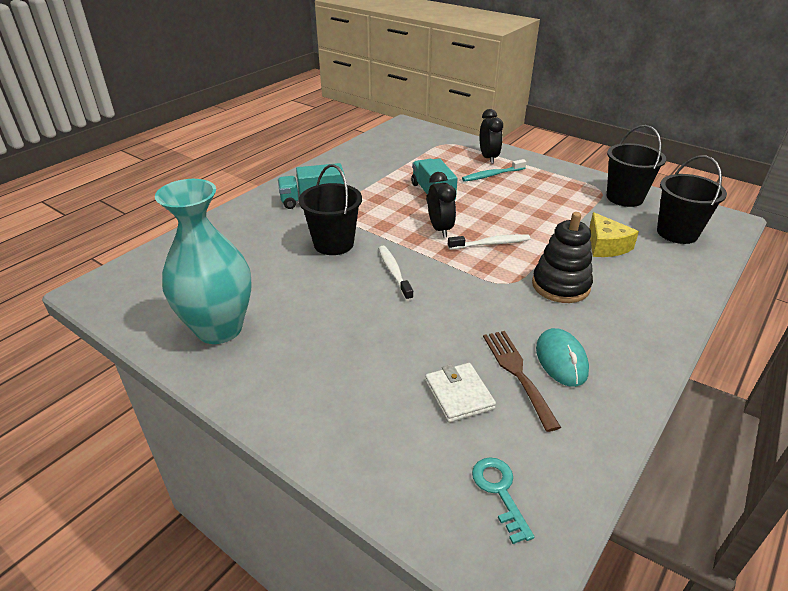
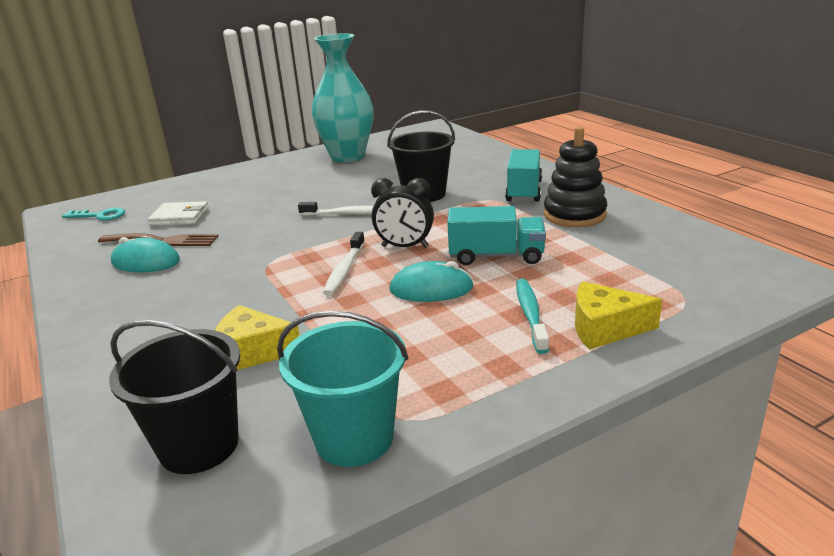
camera: 115 degrees right, 10 degrees down
(488, 158) = (605, 328): black clock -> yellow cheese
(489, 206) = (431, 289): none -> turquoise mouse
(560, 285) = (226, 291): black stacking toy -> black stacking toy (574, 215)
(624, 197) = (354, 438): black bucket -> turquoise bucket

